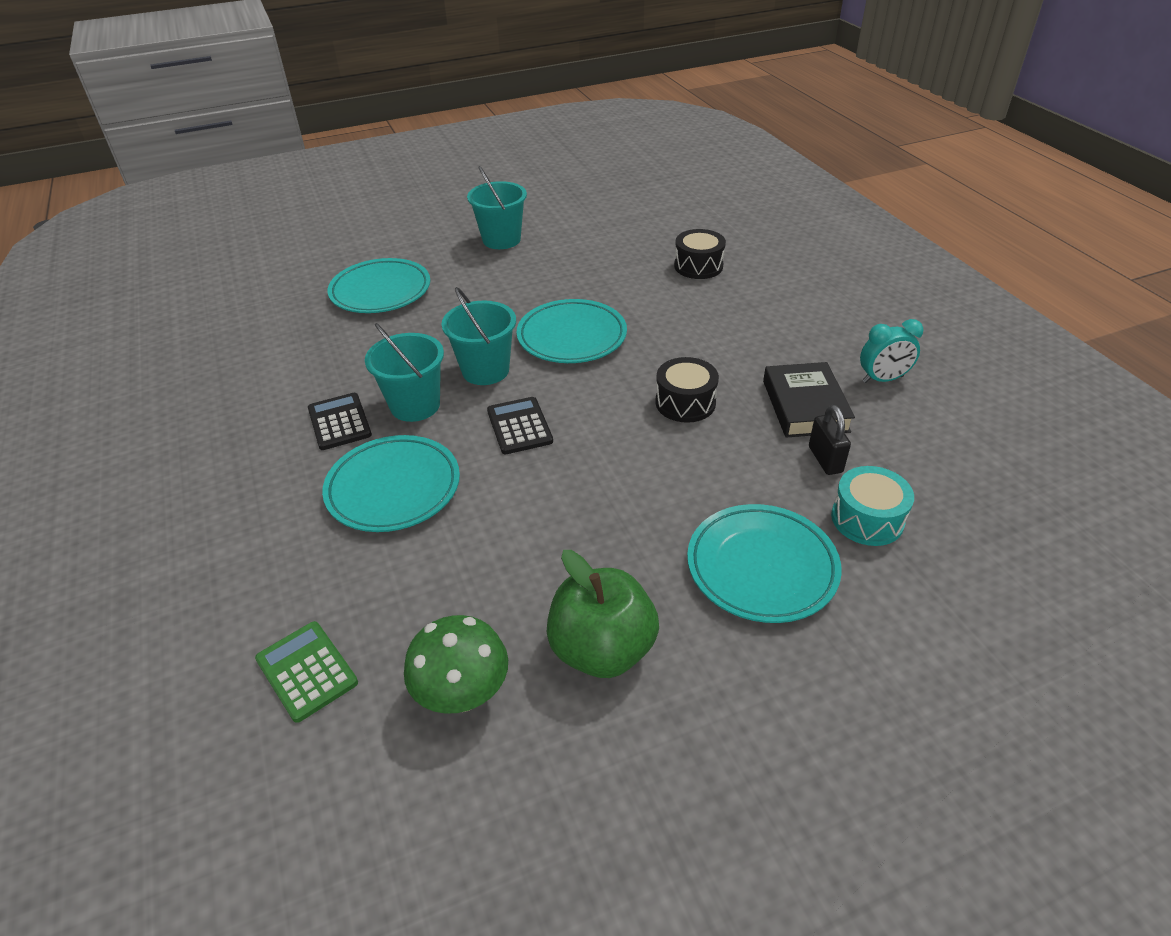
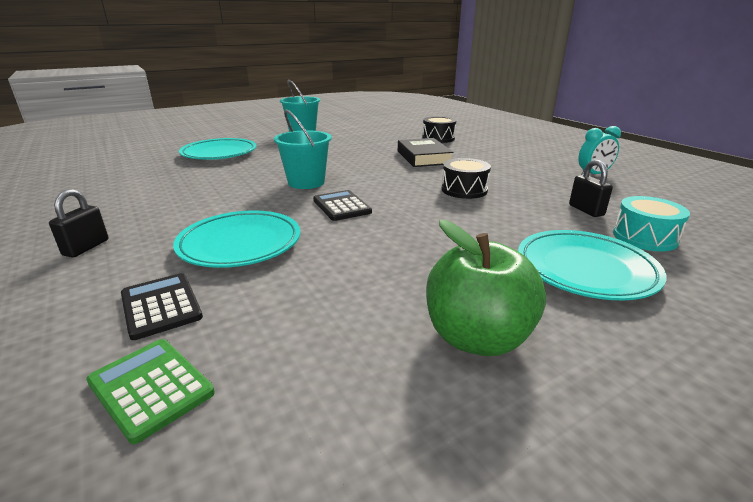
camera: 10 degrees left, 15 degrees down
(233, 479) = (86, 247): none -> black padlock
(339, 422) = (189, 211): black calculator -> black calculator (161, 306)
(415, 405) = (253, 200): turquoise bucket -> none
(463, 694) = (342, 391): green mushroom -> none
(572, 337) = (366, 166): turquoise plate -> none
(805, 406) = (550, 187): black book -> black book (423, 157)

